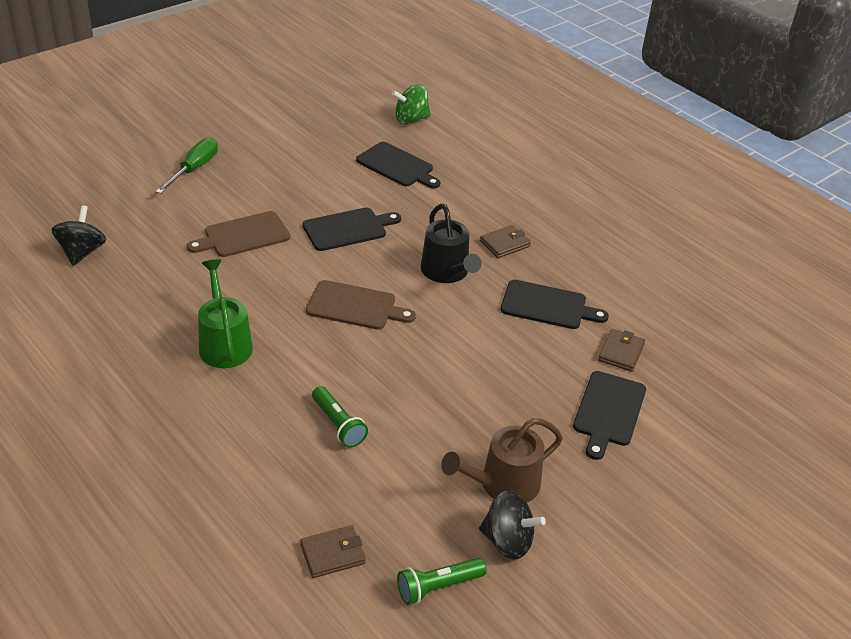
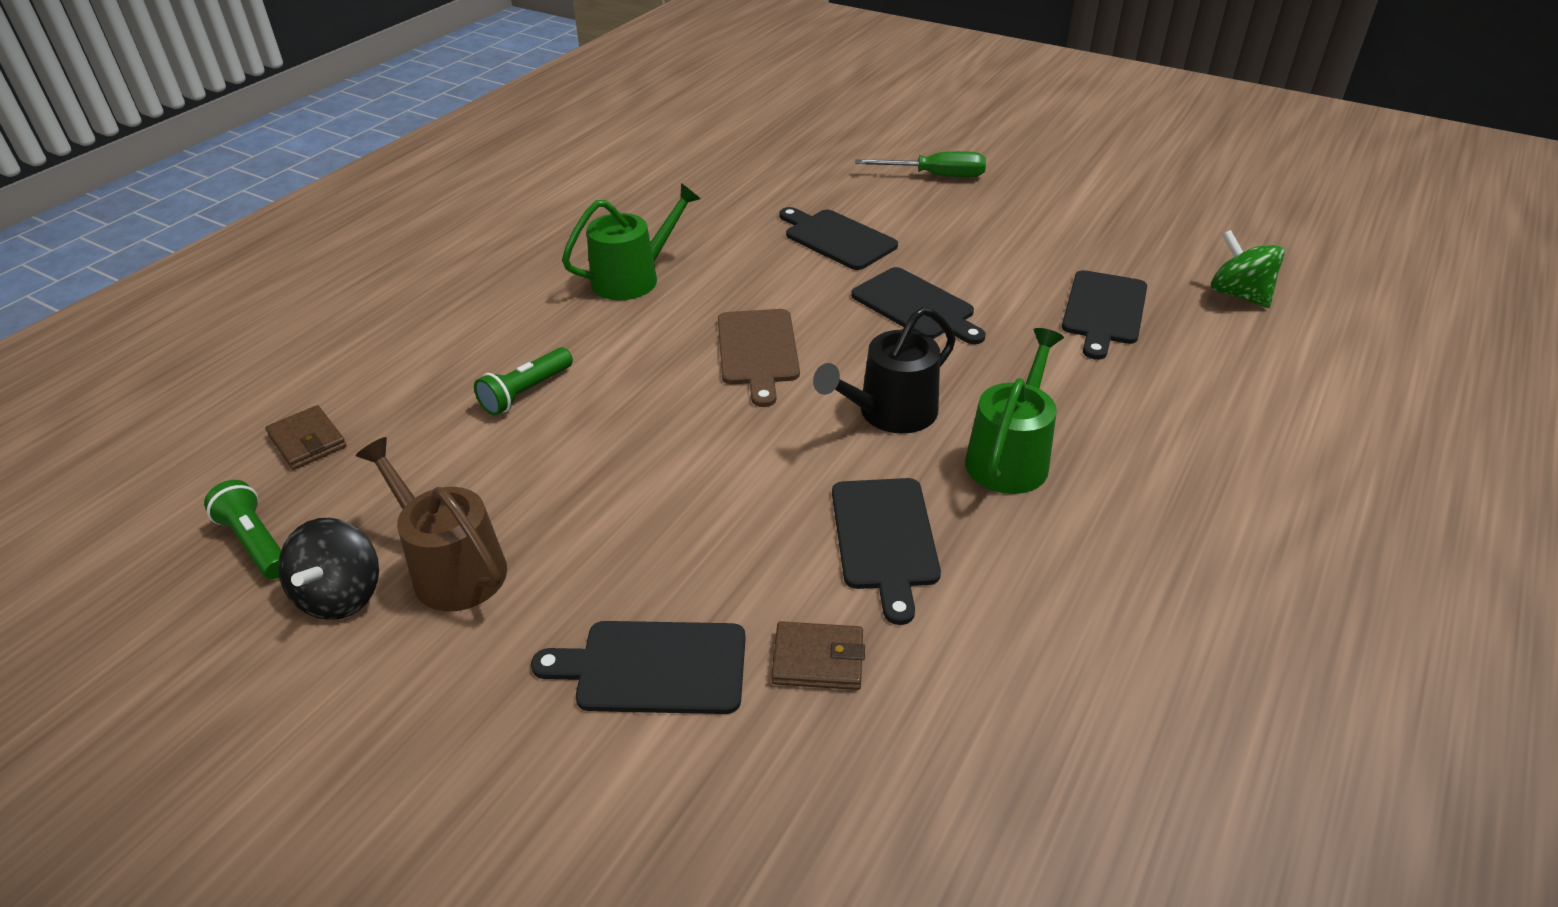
camera: 75 degrees right, 0 degrees up
(82, 252) = (732, 160): black spinning top -> none
(243, 235) = (837, 238): brown cutting board -> black cutting board
(505, 244) = (1010, 457): brown wallet -> green watering can

